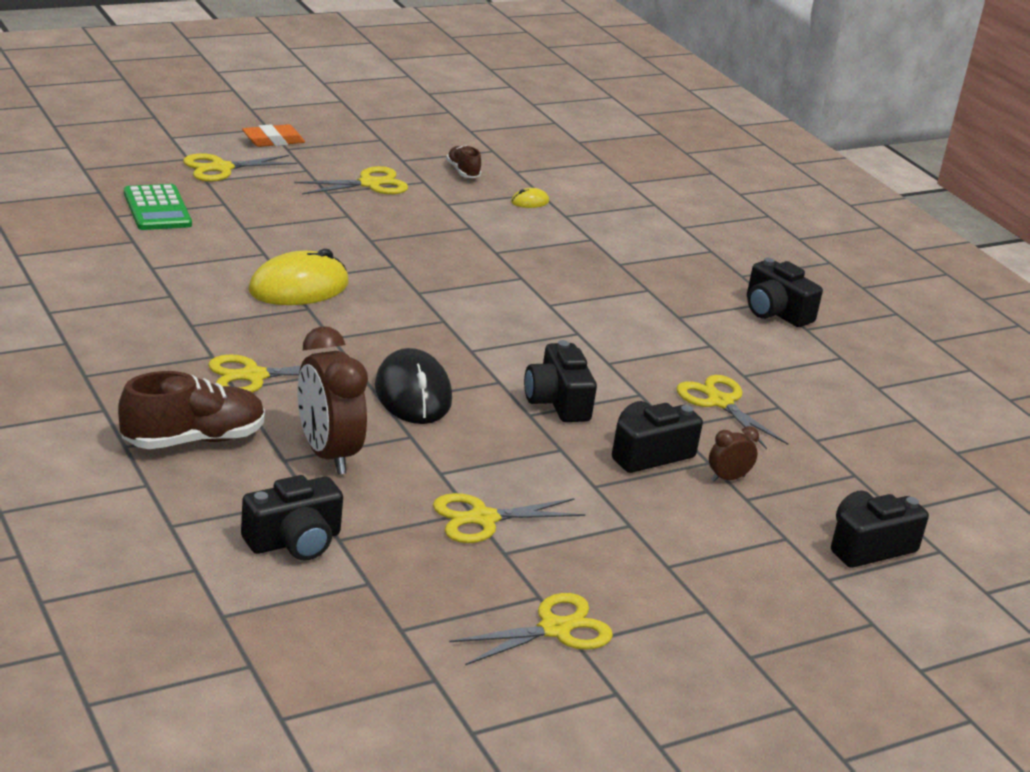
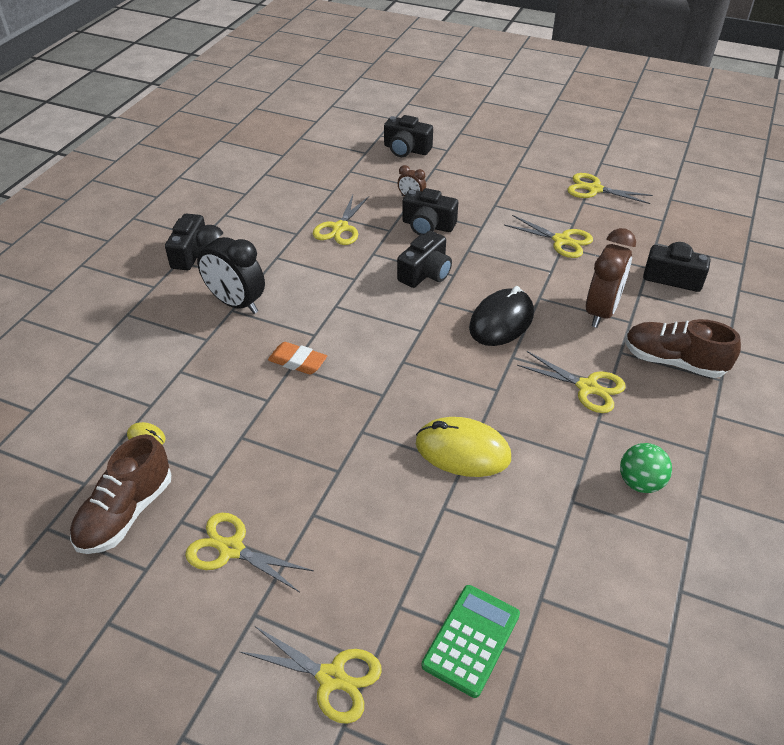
camera: 125 degrees left, 15 degrees up
(126, 329) = (640, 482): none -> green ball
(273, 141) = (213, 701): orange eraser -> orange eraser (297, 362)
(463, 171) = (126, 513): brown shoe -> brown shoe, size x1.88
(655, 295) = (236, 303): none -> black clock

